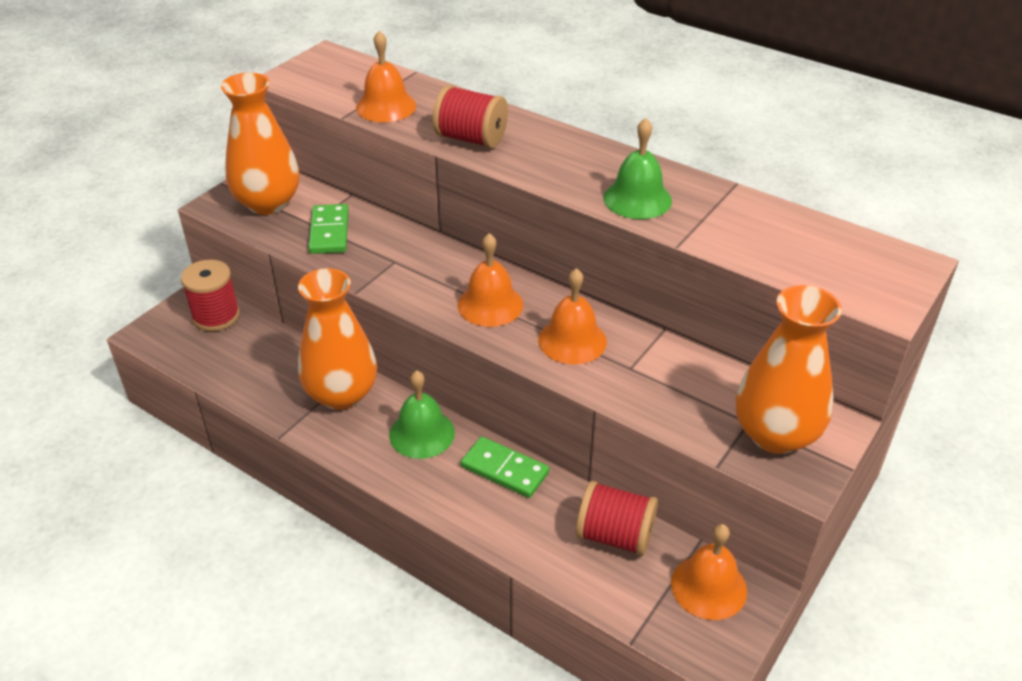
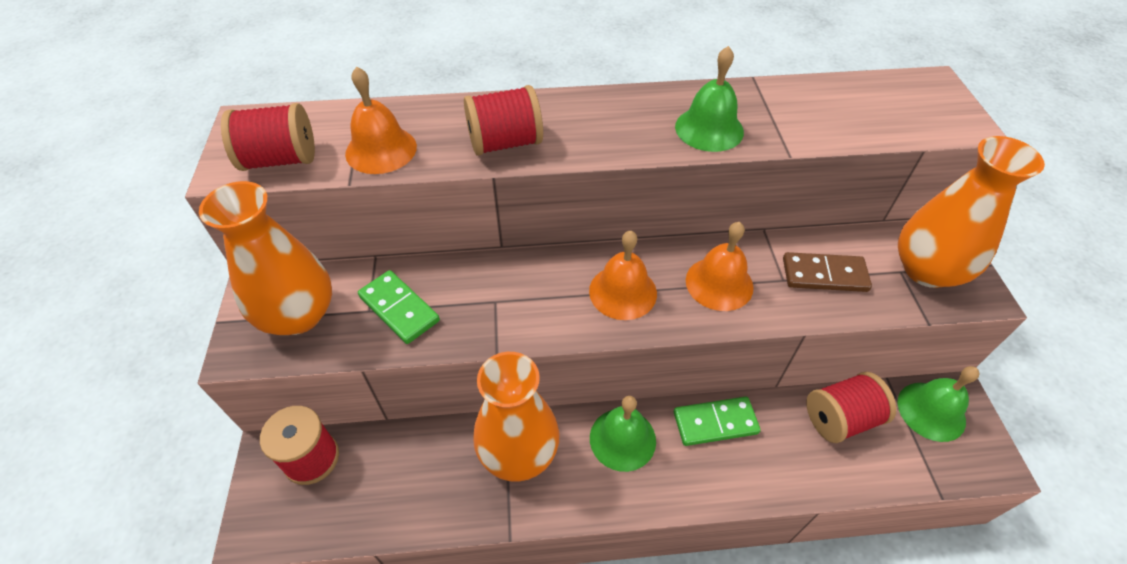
camera: 40 degrees left, 10 degrees up
(320, 85) = (280, 159): none -> red spool
(671, 384) = (824, 274): none -> brown domino
(708, 587) = (931, 411): orange bell -> green bell

